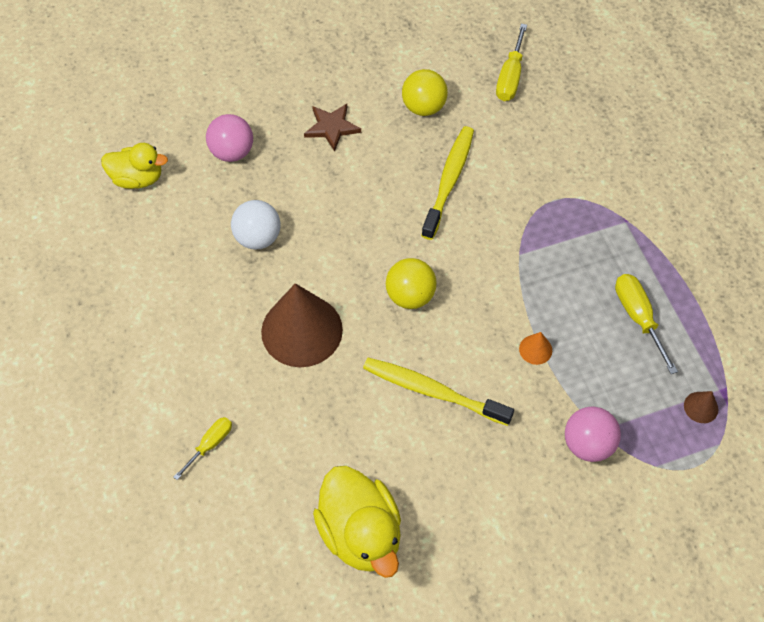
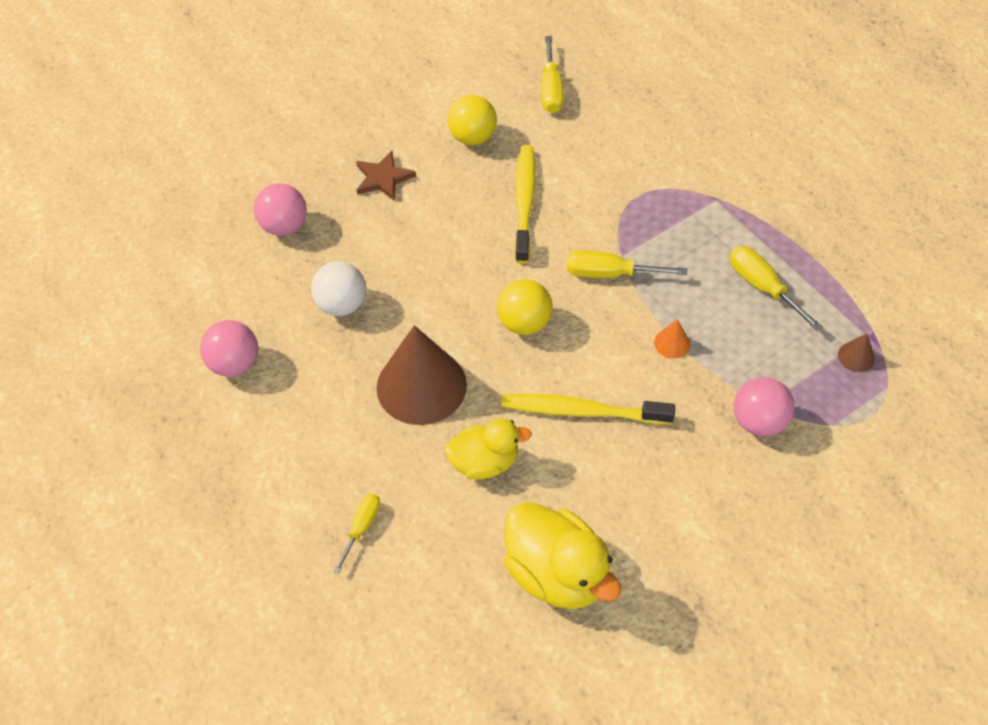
camera: 15 degrees left, 5 degrees down
(138, 178) = (188, 276): yellow duck -> yellow duck (485, 462)
(151, 268) = (235, 364): none -> pink ball
(502, 269) = (609, 274): none -> yellow screwdriver

